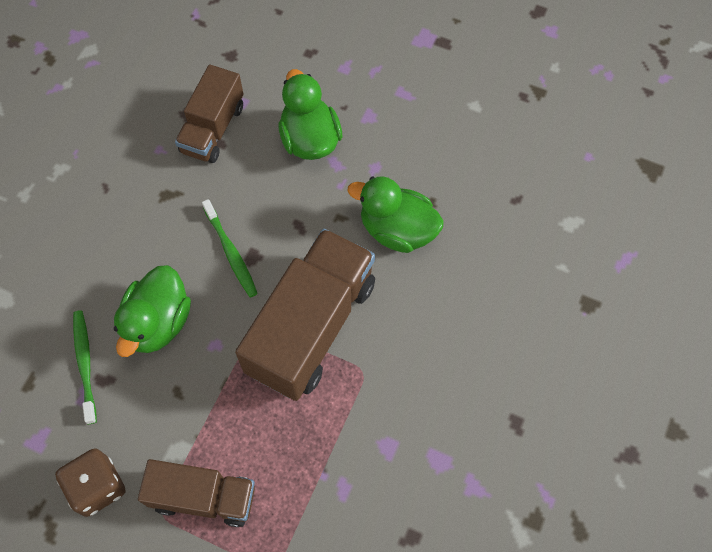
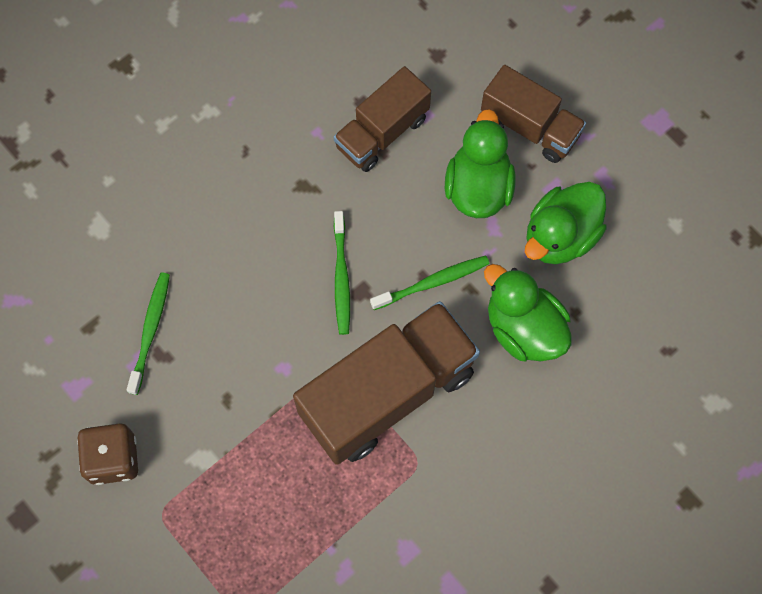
camera: 25 degrees right, 5 degrees up
(158, 322) = (238, 320): green duck -> green duck (560, 236)
(203, 497) = (207, 516): brown truck -> brown truck (530, 127)
(308, 225) = (433, 282): none -> green toothbrush

